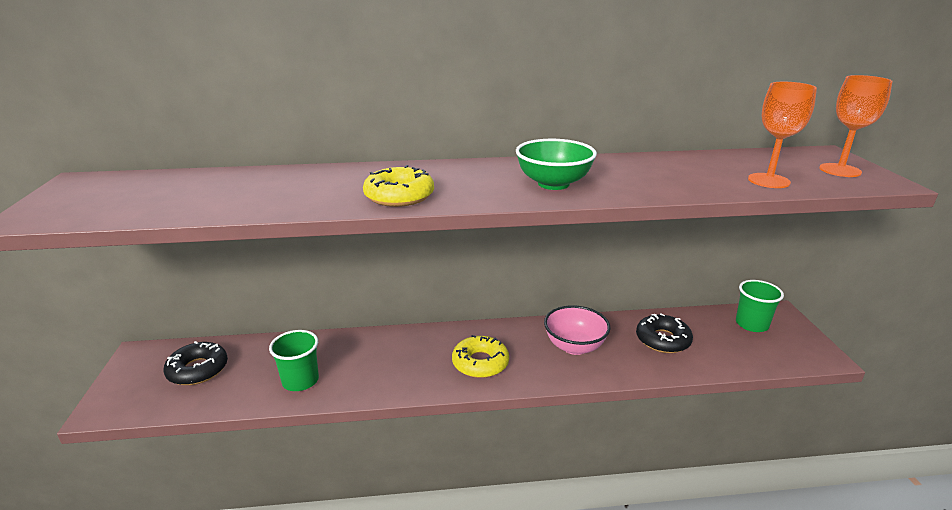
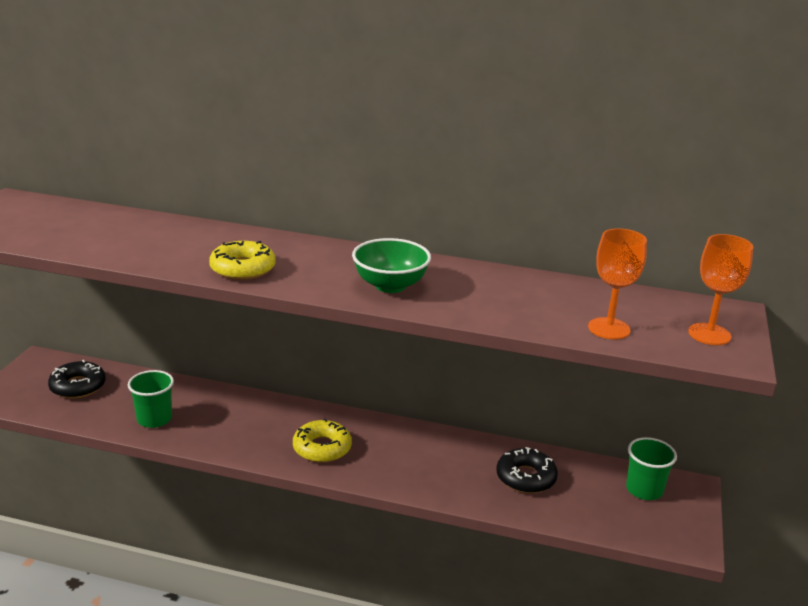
camera: 20 degrees right, 0 degrees up
(574, 346) = (426, 458): pink bowl -> none

